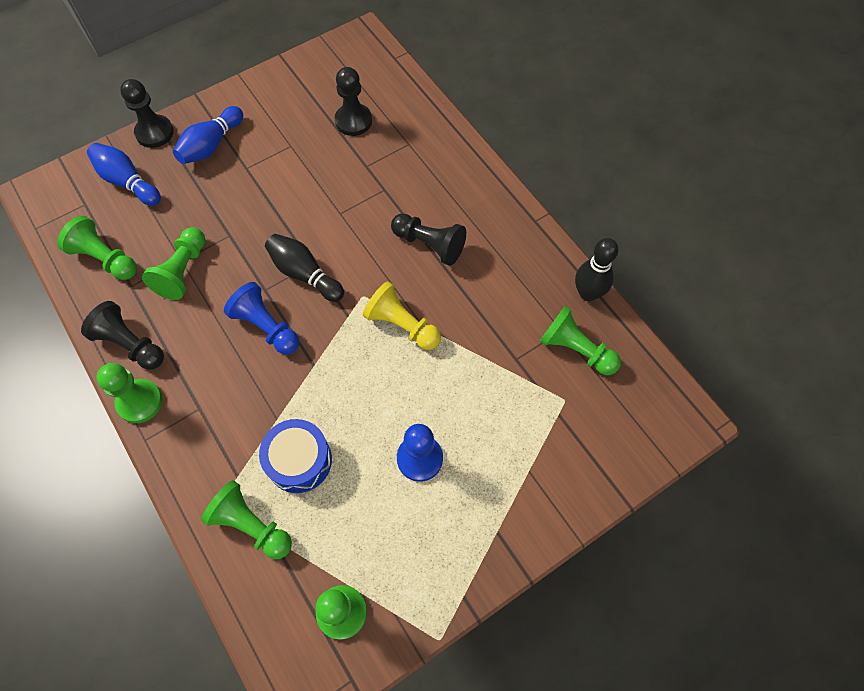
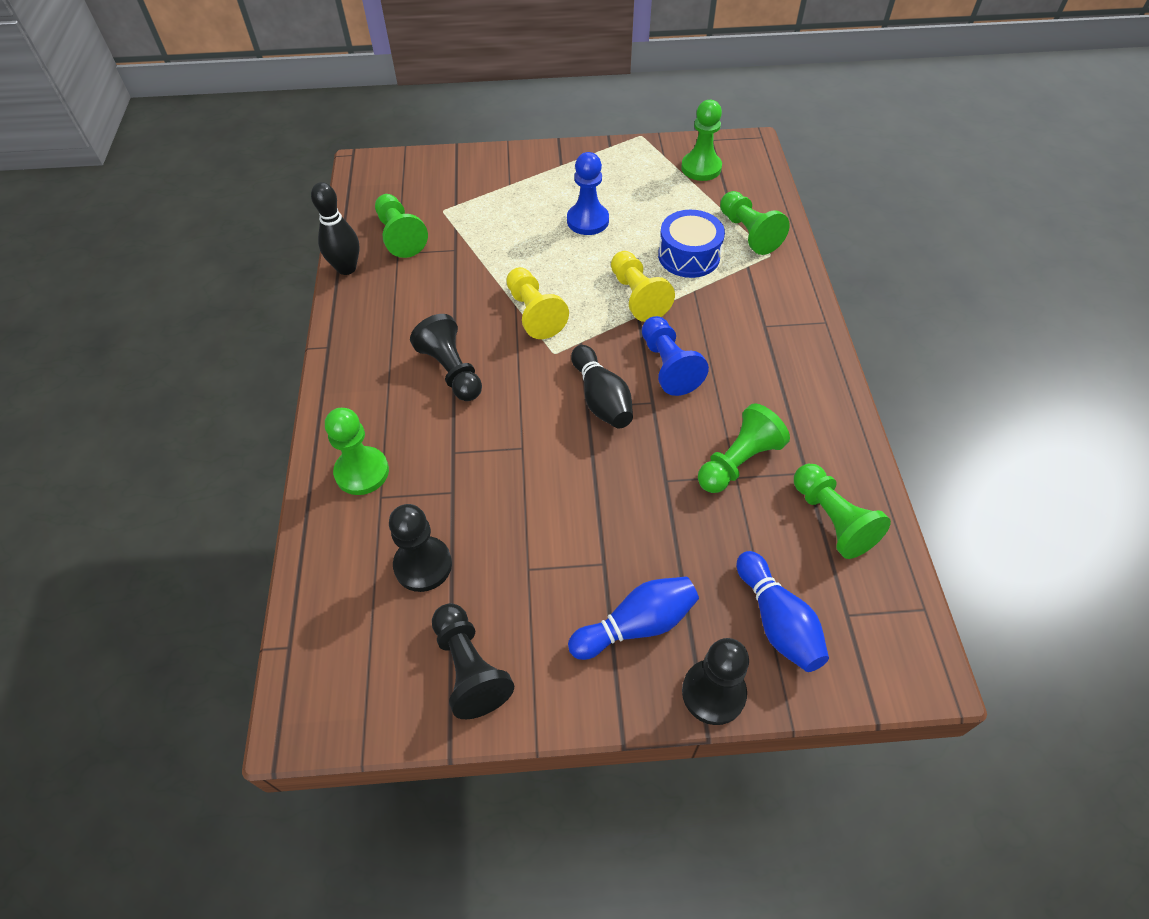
camera: 150 degrees left, 10 degrees down
(130, 344) = (821, 409): black pawn -> black pawn (469, 668)
(140, 402) = (823, 353): green pawn -> green pawn (362, 472)
(324, 386) = (637, 296): none -> yellow pawn

